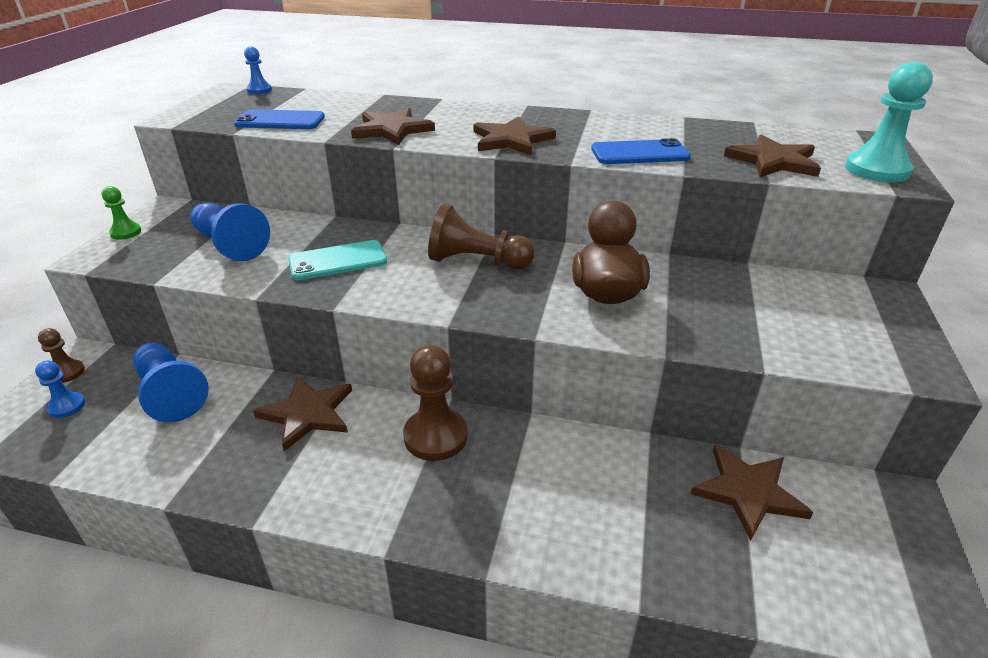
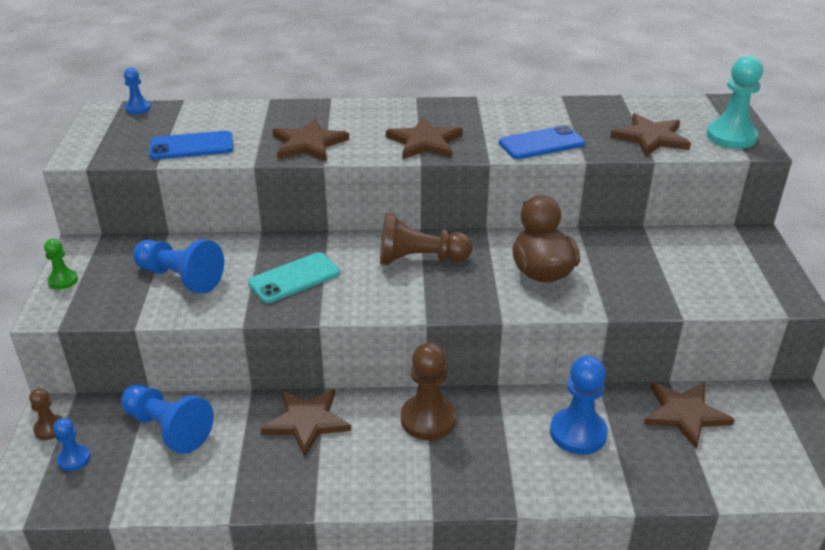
camera: 15 degrees left, 0 degrees up
(603, 488) = (578, 433): none -> blue pawn

